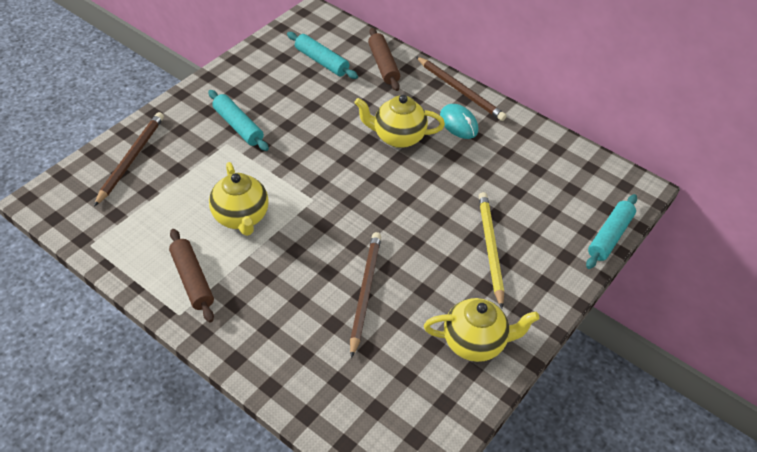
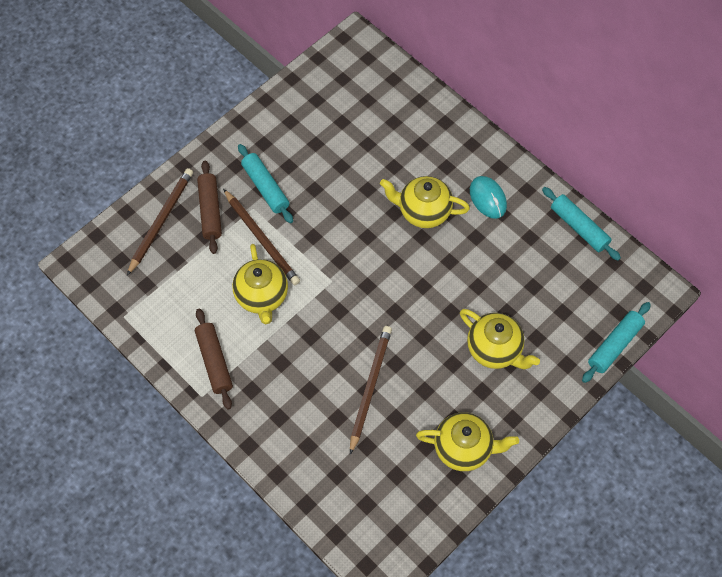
camera: 10 degrees right, 15 degrees up
(321, 61) = (356, 108): turquoise rolling pin -> turquoise rolling pin (579, 227)
(383, 65) = (420, 116): brown rolling pin -> brown rolling pin (210, 211)
(460, 90) = (496, 155): brown pencil -> brown pencil (262, 239)
(490, 248) = (494, 349): yellow pencil -> yellow teapot

